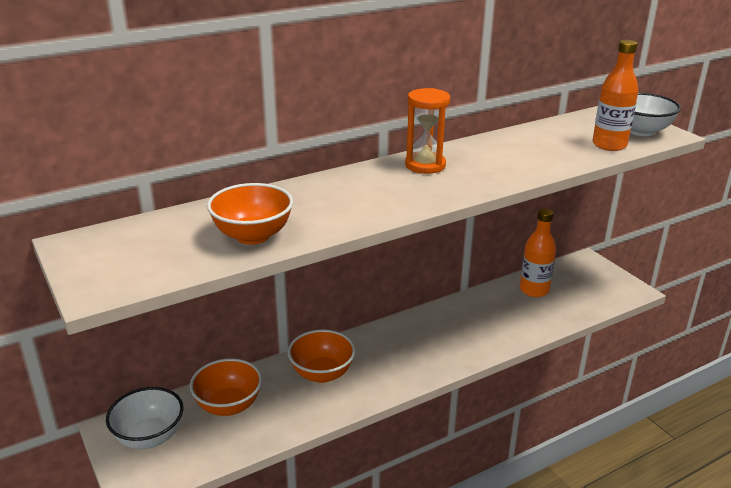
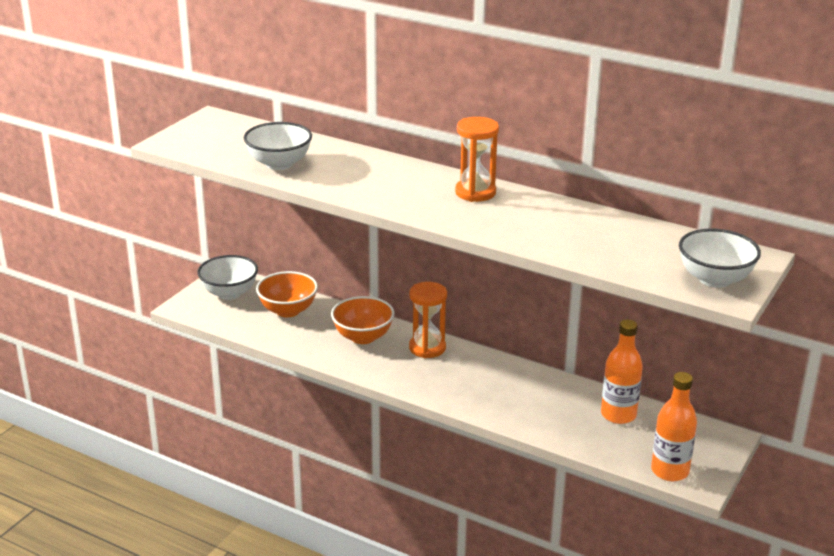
camera: 60 degrees right, 0 degrees up
(252, 236) = (279, 164): orange bowl -> white bowl
(373, 343) = (427, 348): none -> orange hourglass
(609, 145) = (646, 267): orange bottle -> orange bottle (669, 471)

